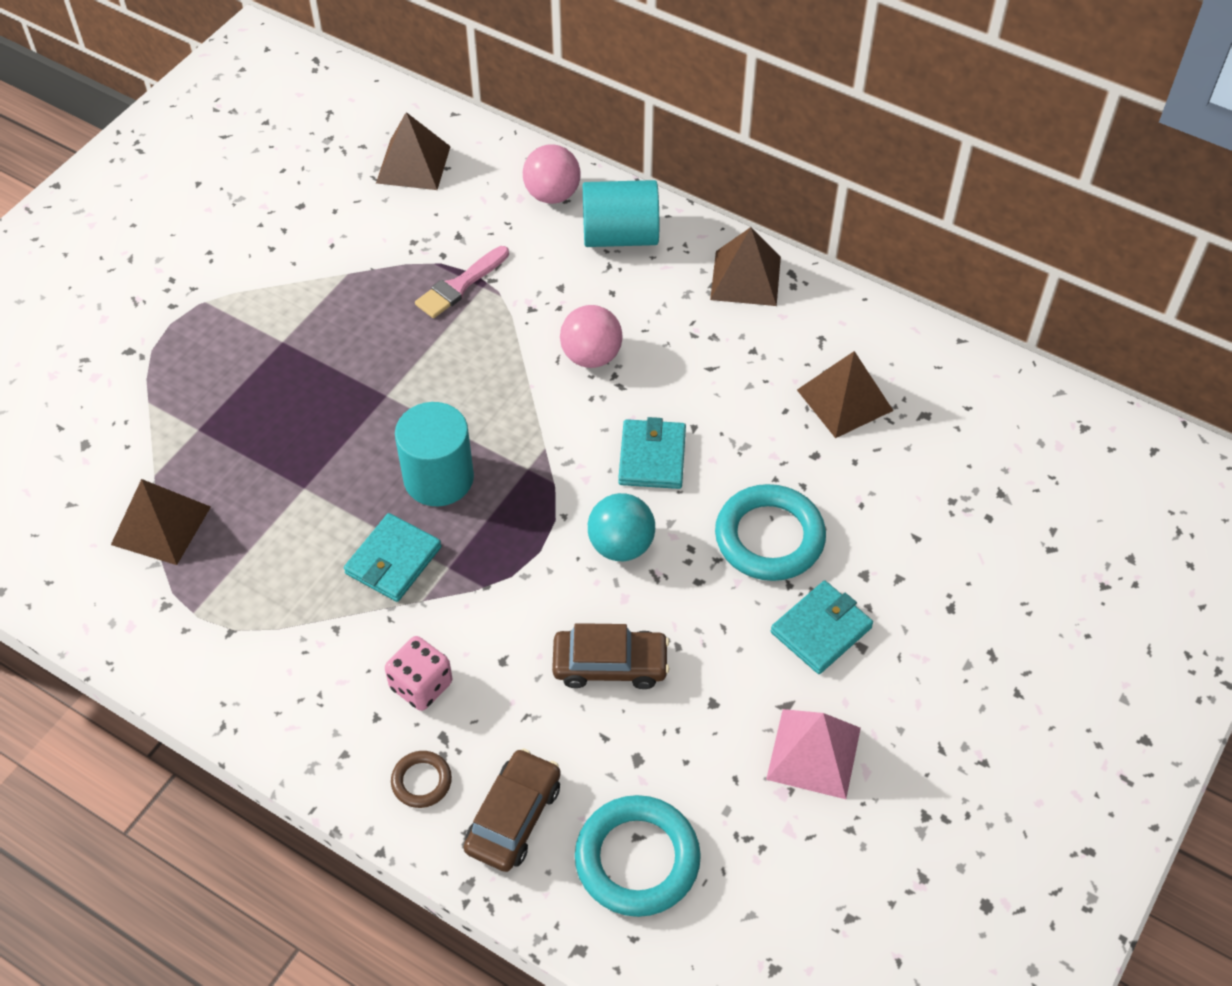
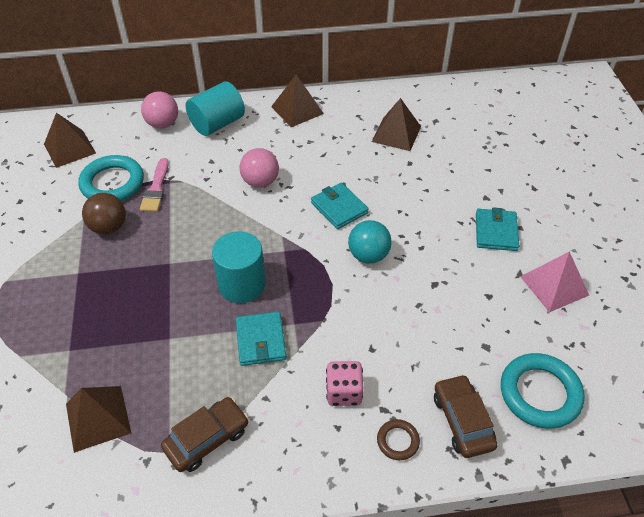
camera: 40 degrees left, 5 degrees down
(363, 304) = (109, 227): none -> brown ball
(610, 664) = (424, 312): brown car -> brown car (207, 439)
(769, 537) = (430, 208): turquoise ring -> turquoise ring (112, 183)

